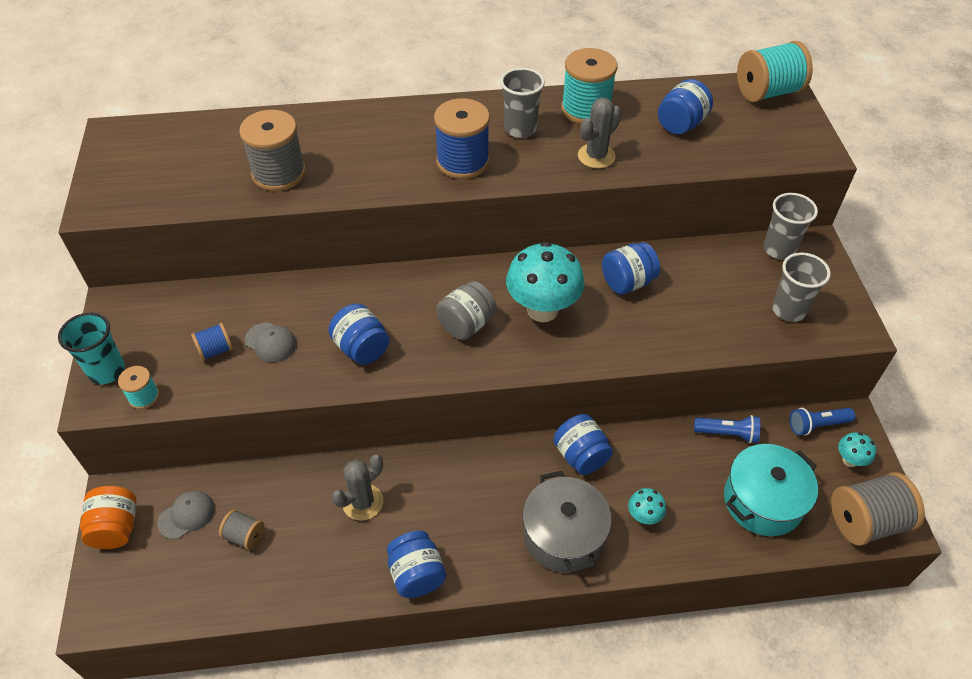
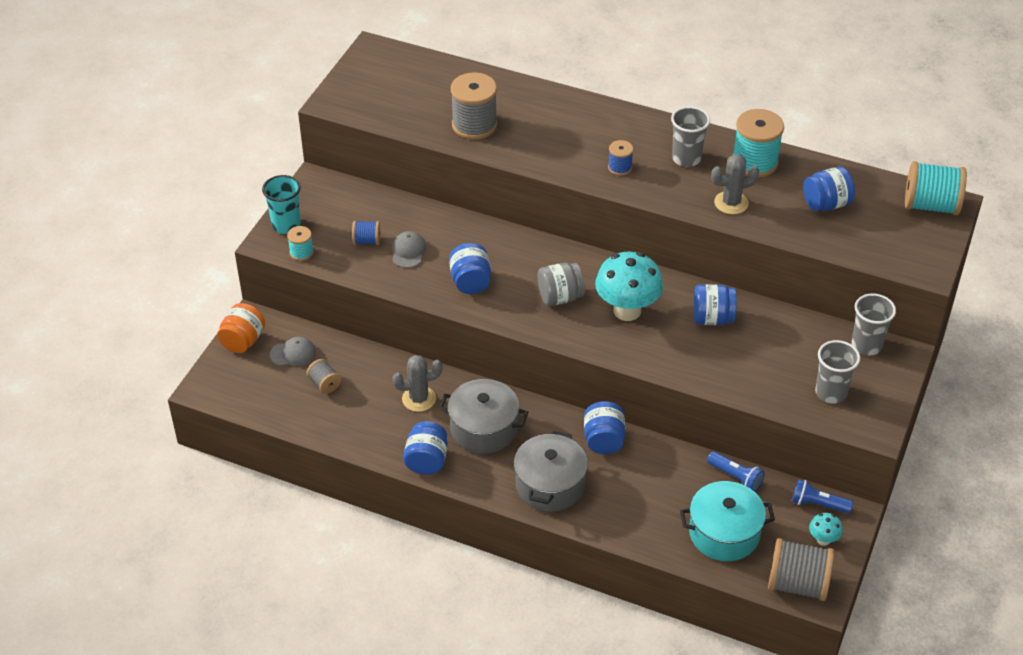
camera: 30 degrees right, 5 degrees down
(270, 342) = (408, 251): grey cap -> grey cap turned 150 degrees counterclockwise
(453, 503) = (483, 428): none -> grey pot
(462, 162) = (620, 167): blue spool -> blue spool, size x0.52
(644, 516) = (620, 501): turquoise mushroom -> none

